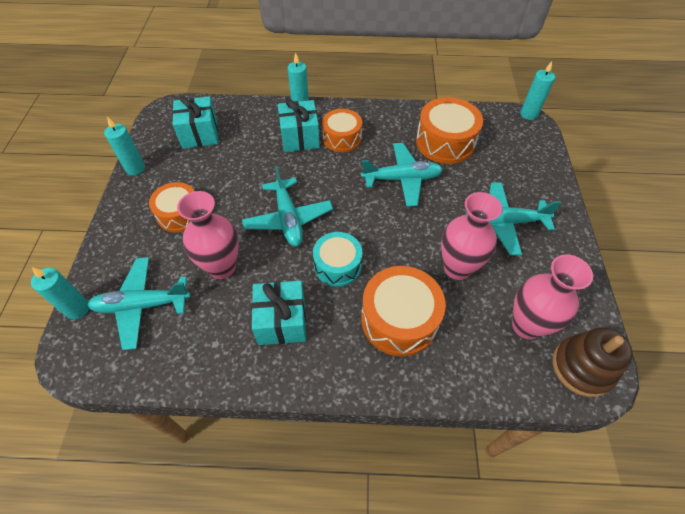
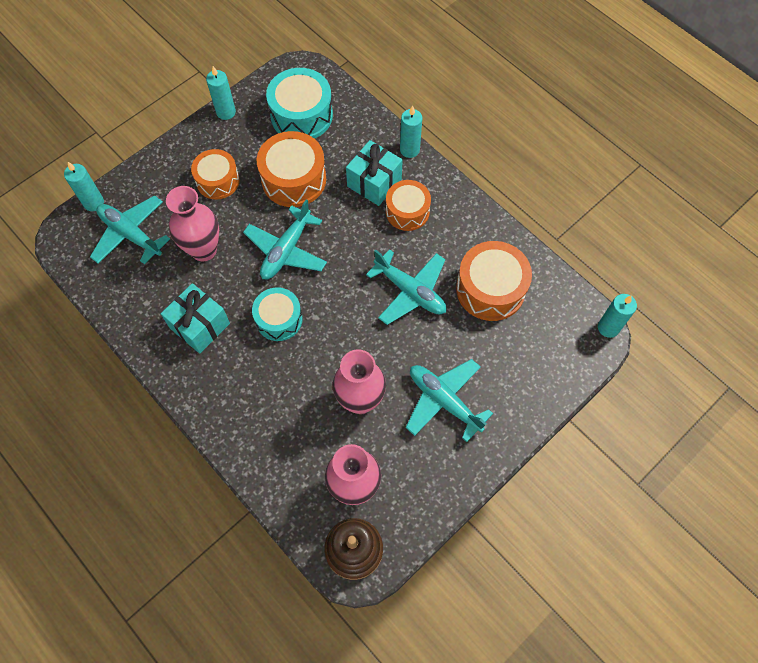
camera: 45 degrees right, 10 degrees up
(200, 134) = (301, 115): turquoise gift -> turquoise drum
(399, 319) = (274, 397): orange drum -> orange drum (294, 179)

